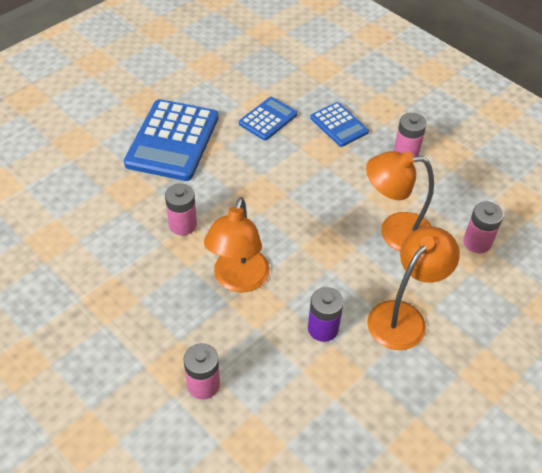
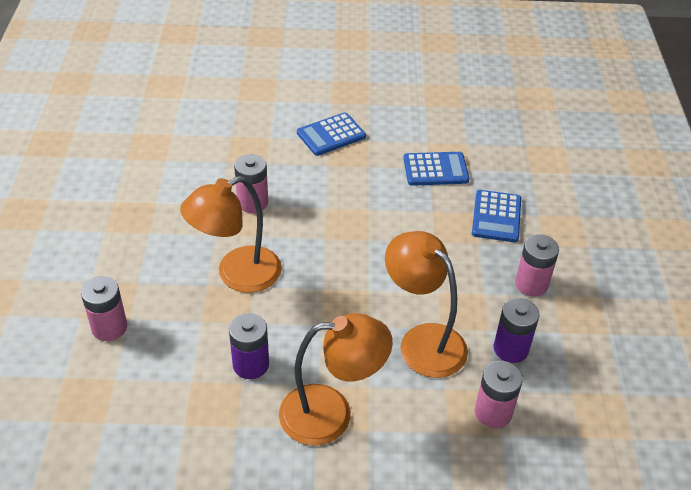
camera: 45 degrees right, 5 degrees down
(172, 140) = (331, 135): blue calculator -> blue calculator, size x0.55
(441, 199) = (511, 349): none -> purple battery

